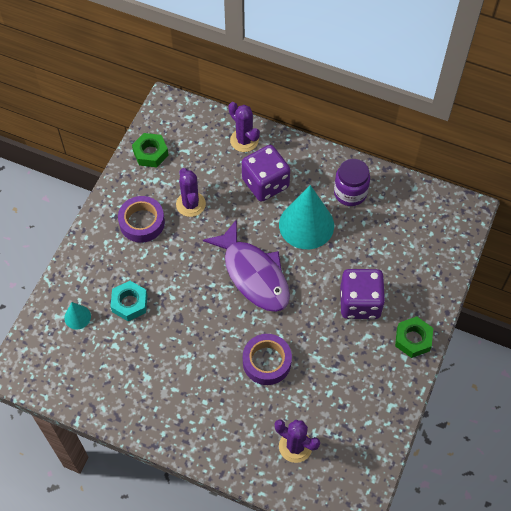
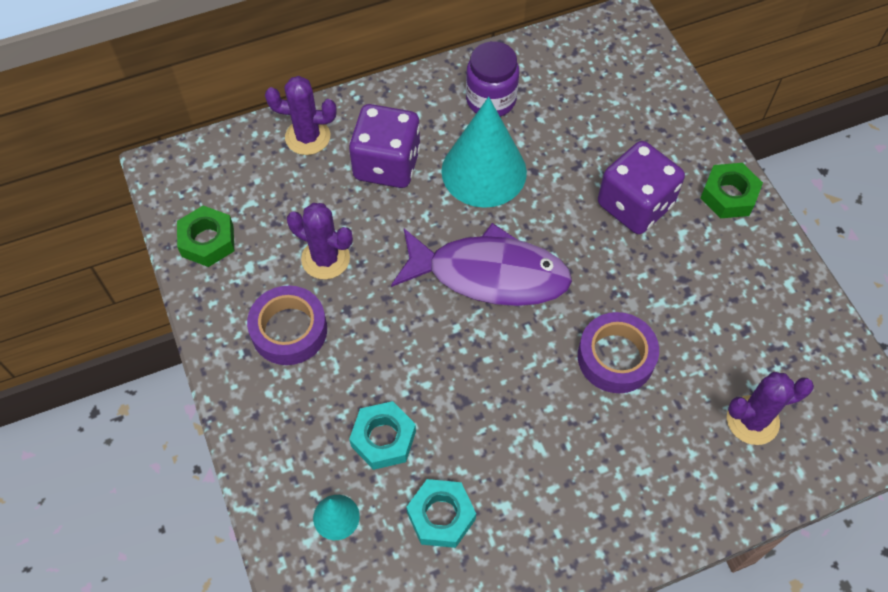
camera: 45 degrees left, 0 degrees up
(117, 356) = (441, 516): none -> turquoise nut

